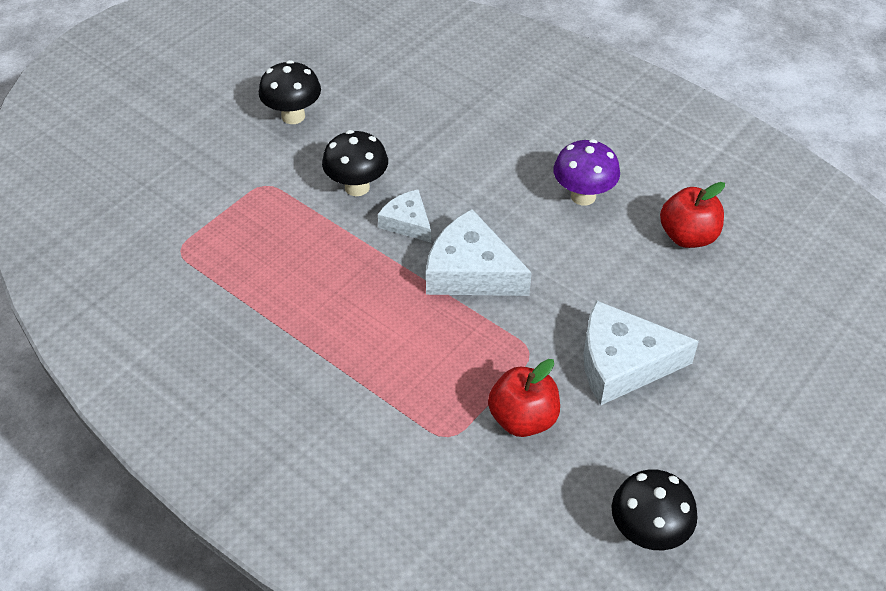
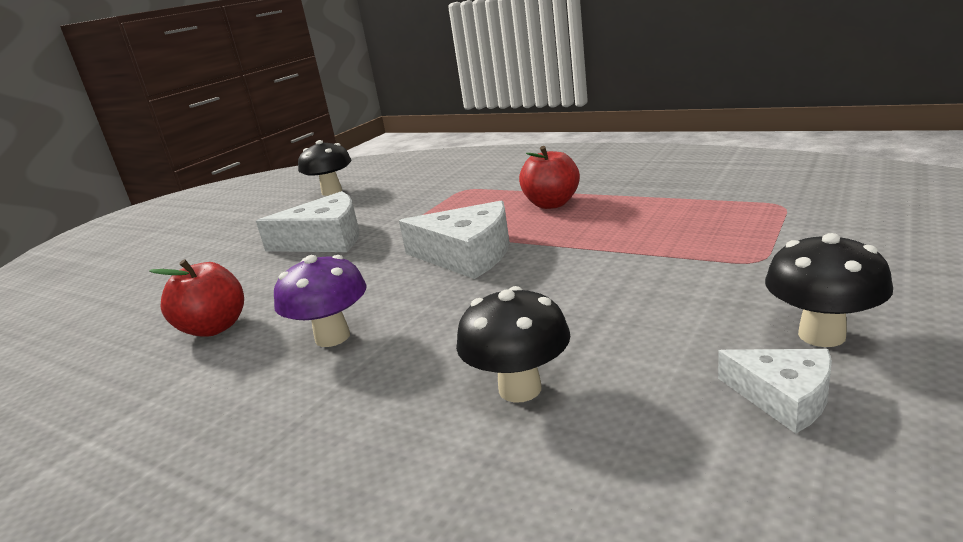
camera: 175 degrees right, 25 degrees down
(357, 187) = (637, 283): black mushroom -> black mushroom (520, 389)
(407, 222) = (552, 270): white cheese -> white cheese (783, 397)
(523, 419) = (410, 204): red apple -> red apple (551, 204)

